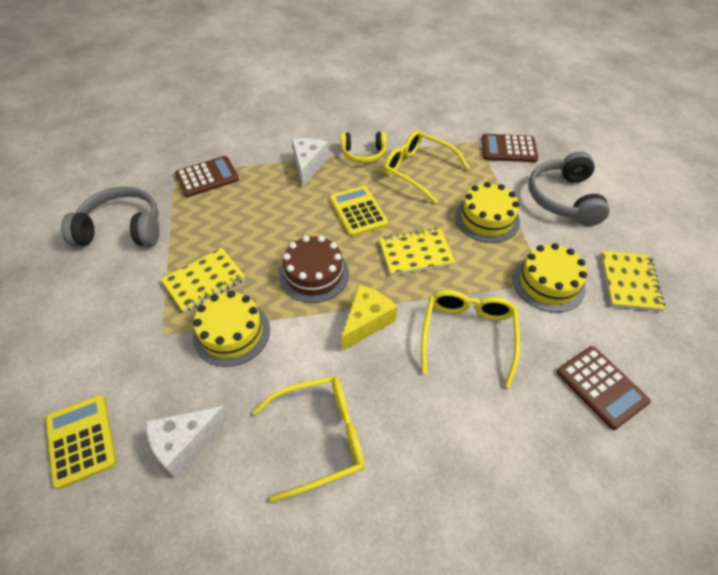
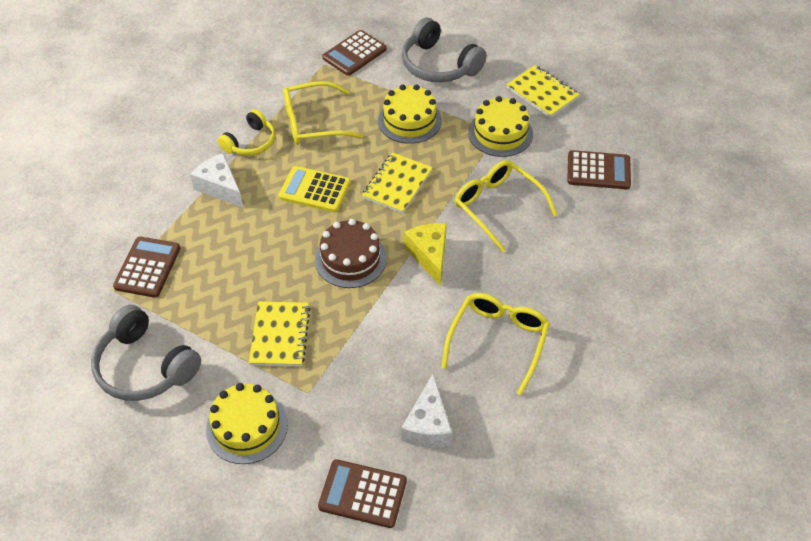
camera: 50 degrees left, 0 degrees up
(81, 440) = (362, 494): yellow calculator -> brown calculator
(122, 229) = (145, 366): grey headphones -> grey headphones turned 90 degrees counterclockwise
(231, 333) = (355, 345): yellow cake -> yellow cake (247, 427)

